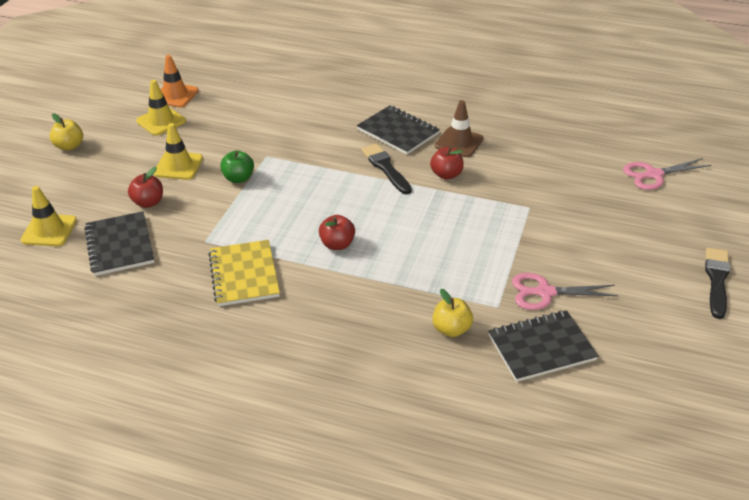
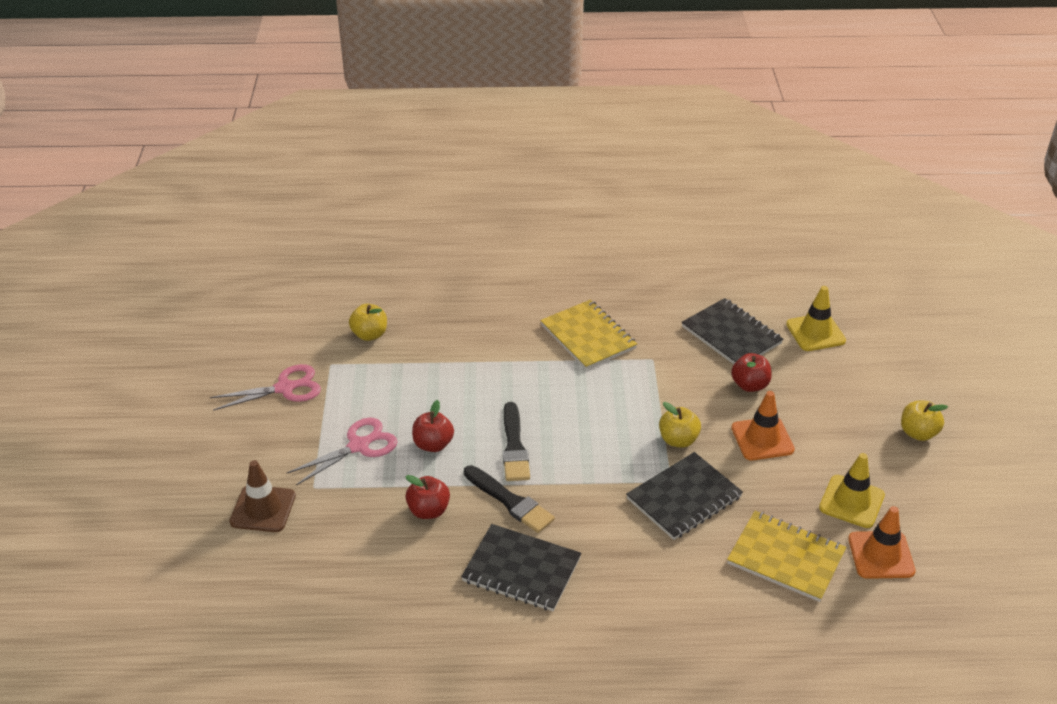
camera: 160 degrees right, 0 degrees up
(178, 166) = (762, 439): yellow traffic cone -> orange traffic cone
(231, 105) = (786, 558): none -> yellow notebook
(238, 178) = (678, 440): green apple -> yellow apple
(337, 244) = (515, 388): red apple -> red apple (433, 444)
(459, 142) = (428, 572): brown traffic cone -> brown traffic cone (263, 509)
(541, 348) = (284, 338): black notebook -> black notebook (684, 498)
(653, 175) = (149, 582): pink scissors -> pink scissors (359, 446)
(717, 280) = (100, 444): black brush -> black brush (514, 446)

